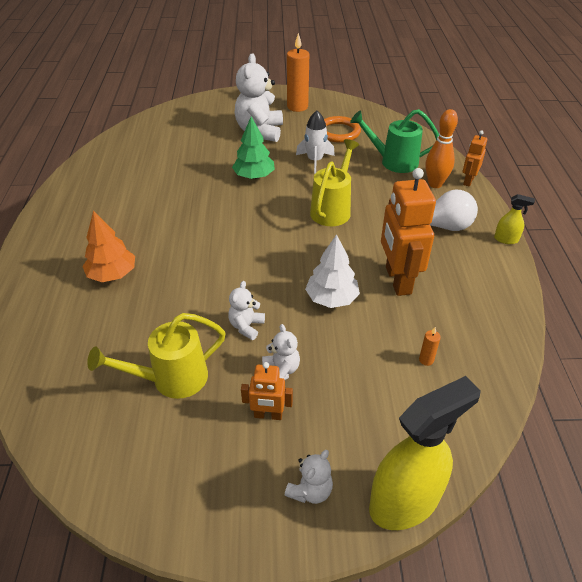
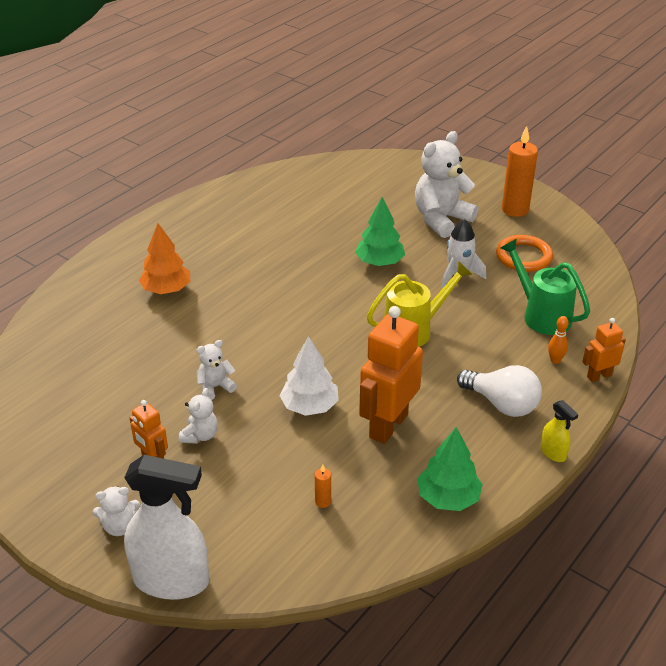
camera: 40 degrees right, 5 degrees down
(171, 379) = (119, 392): yellow watering can -> none
(404, 501) = (172, 580): yellow spray bottle -> white spray bottle
(435, 184) = (555, 360): orange bowling pin -> orange bowling pin, size x0.54
(491, 304) = (448, 498): none -> green tree

